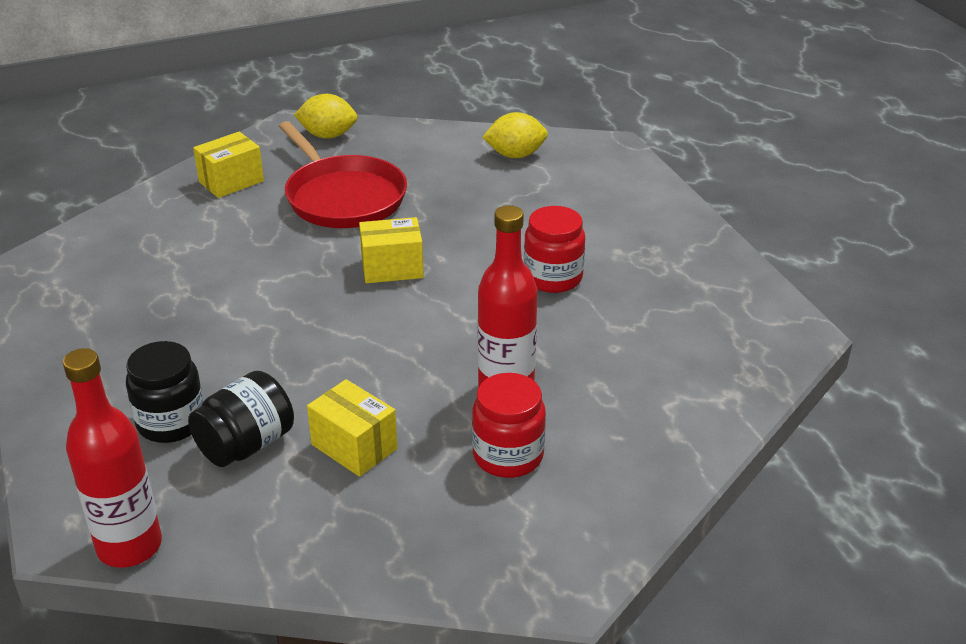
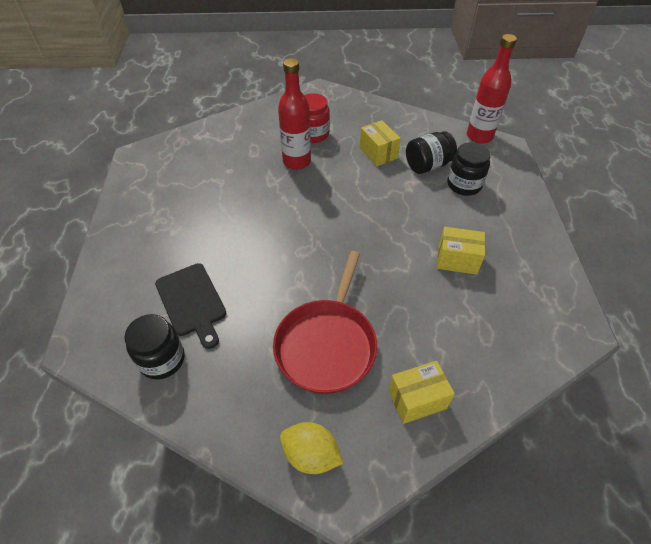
camera: 160 degrees left, 15 degrees up
(343, 197) = (327, 344): red pan -> red pan turned 150 degrees counterclockwise
(392, 268) = (319, 256): yellow box -> yellow box (457, 260)
(515, 155) = (162, 360): yellow lemon -> black jar
(524, 197) = (192, 302): none -> black cutting board
(553, 278) = (227, 222): red jar -> none

